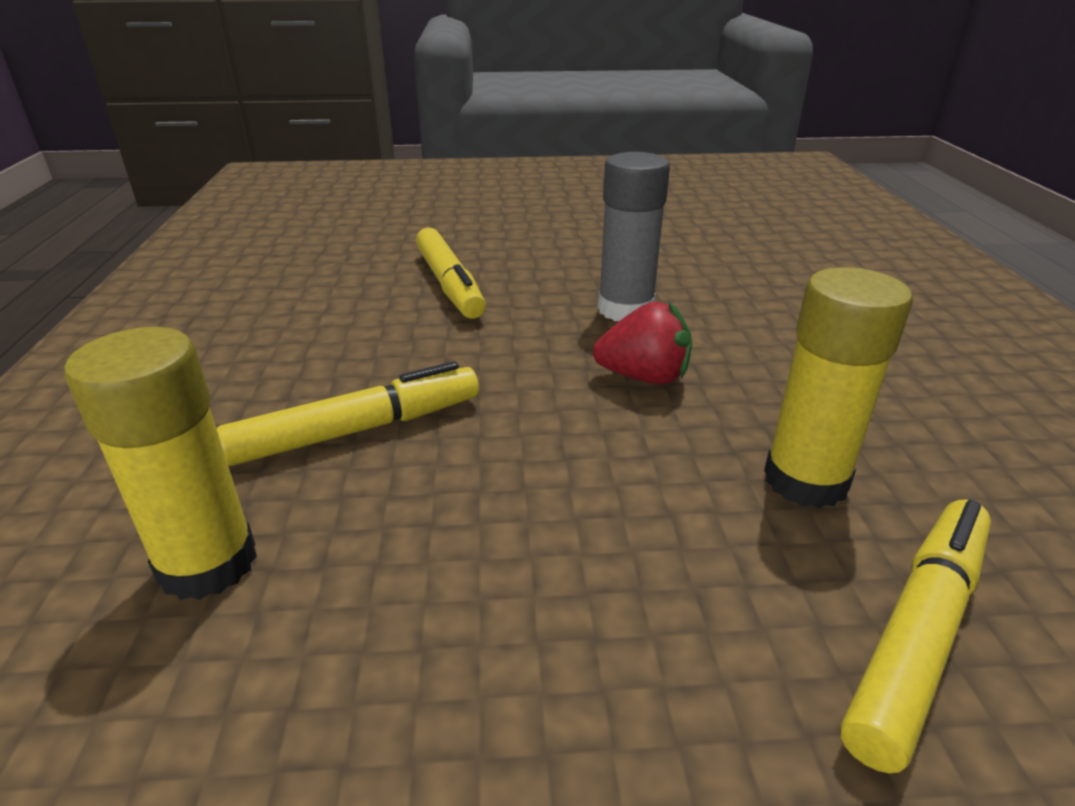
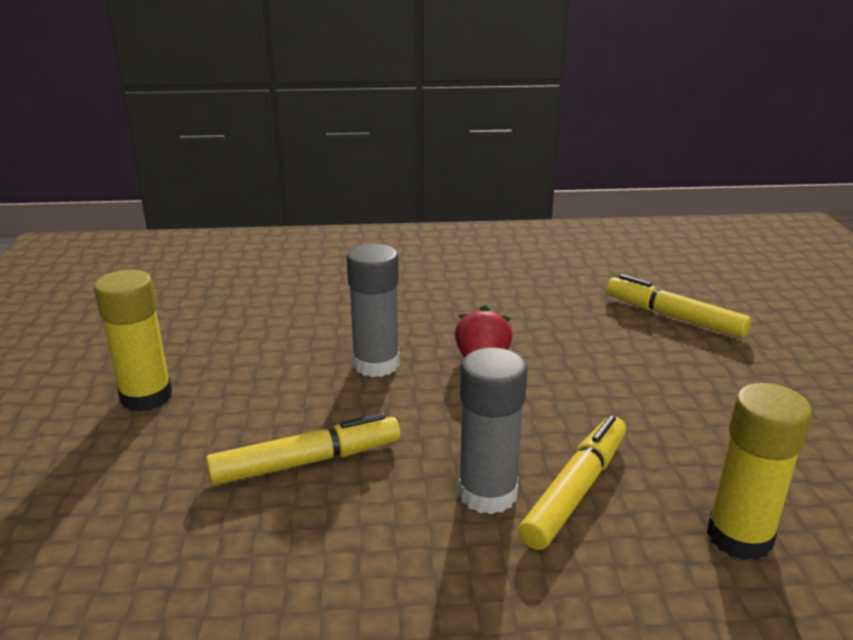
camera: 90 degrees left, 5 degrees down
(358, 430) = (575, 490): yellow marker -> yellow marker turned 60 degrees clockwise
(373, 372) = (487, 493): none -> grey glue stick
(805, 480) = (580, 324): yellow glue stick -> yellow glue stick (146, 397)

